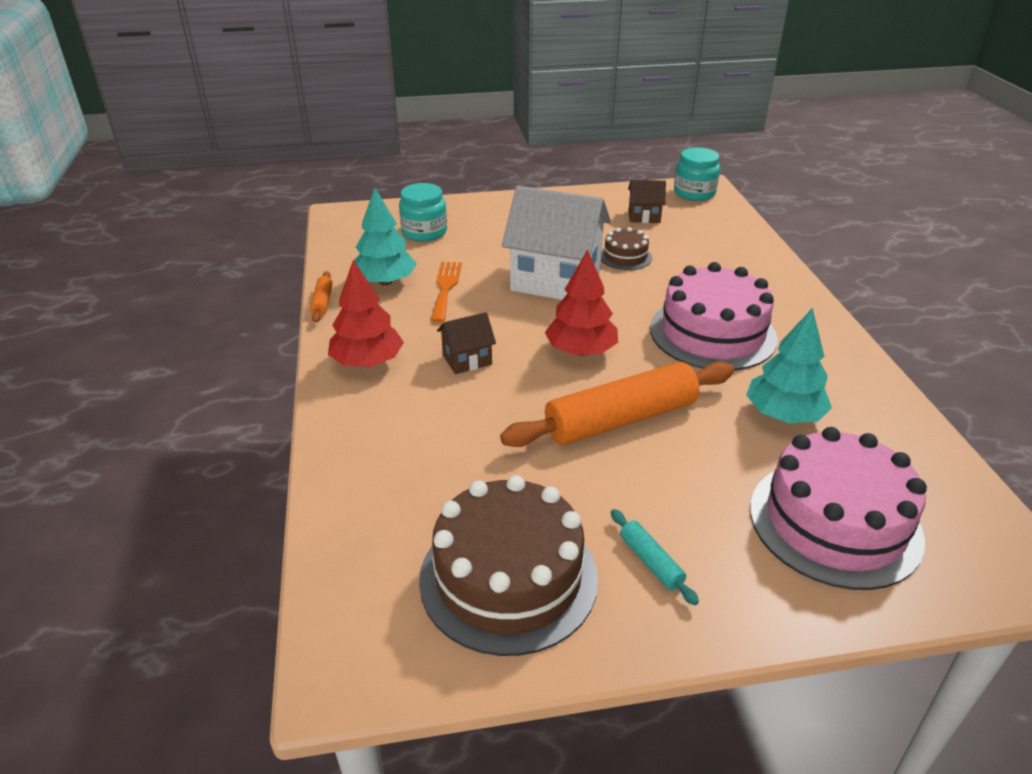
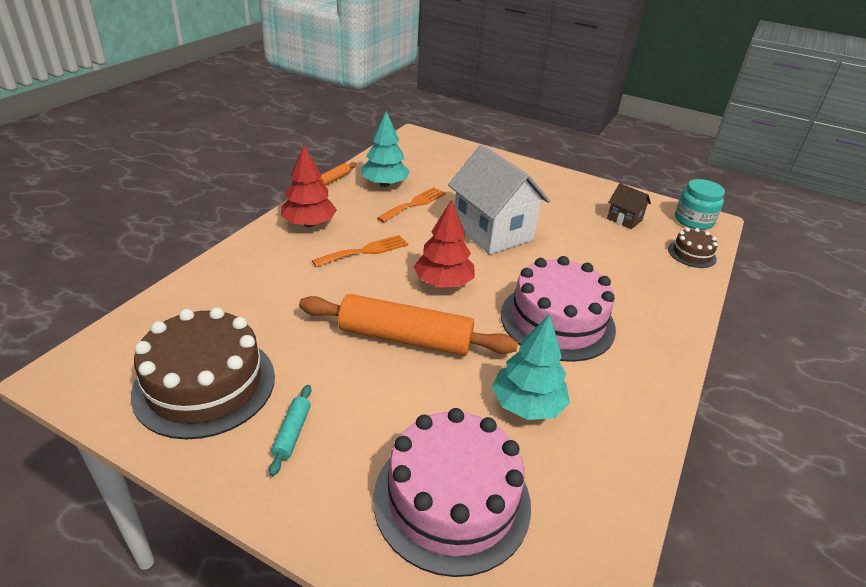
camera: 35 degrees right, 0 degrees up
(424, 232) = (450, 165): turquoise jar -> none
(467, 360) = (365, 251): brown house -> orange fork
(625, 257) = (567, 239): brown cake -> brown cake (692, 254)

